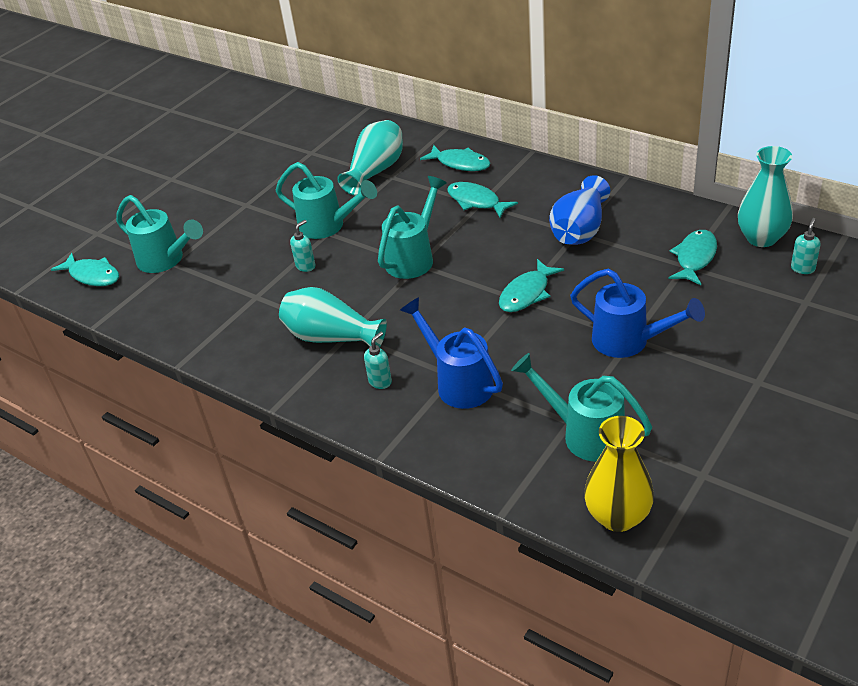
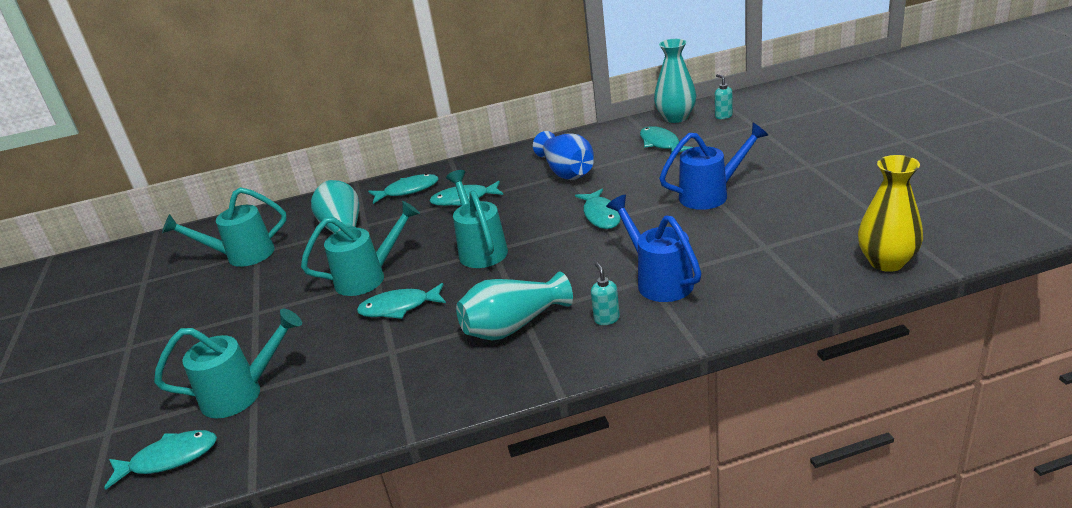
camera: 50 degrees left, 10 degrees down
(306, 266) = (399, 307): turquoise soap dispenser -> turquoise fish
(458, 382) = (658, 280): blue watering can -> blue watering can turned 60 degrees clockwise
(584, 434) = (785, 245): turquoise watering can -> turquoise watering can (241, 256)

